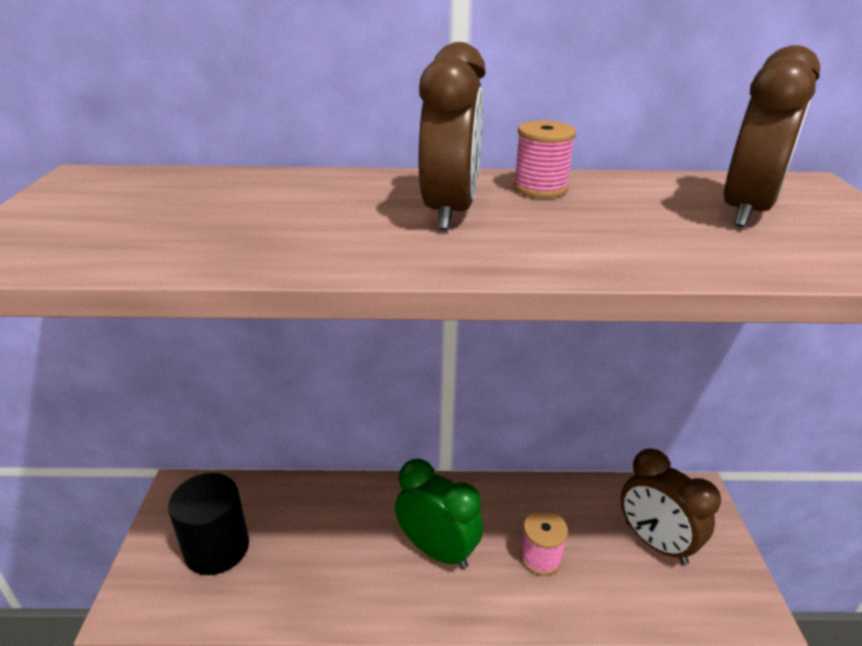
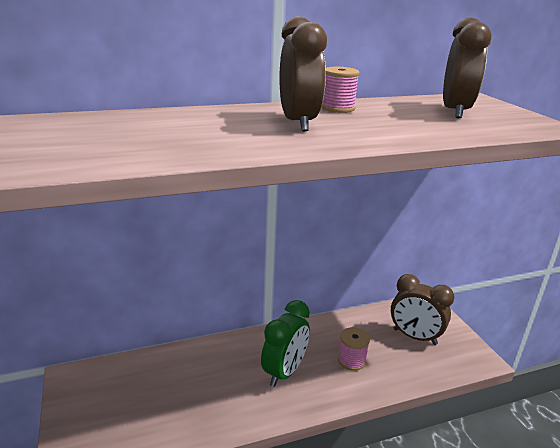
camera: 20 degrees left, 5 degrees down
(217, 548) = (122, 408): black cylinder -> none
(437, 550) = (284, 372): green clock -> green clock turned 105 degrees clockwise

